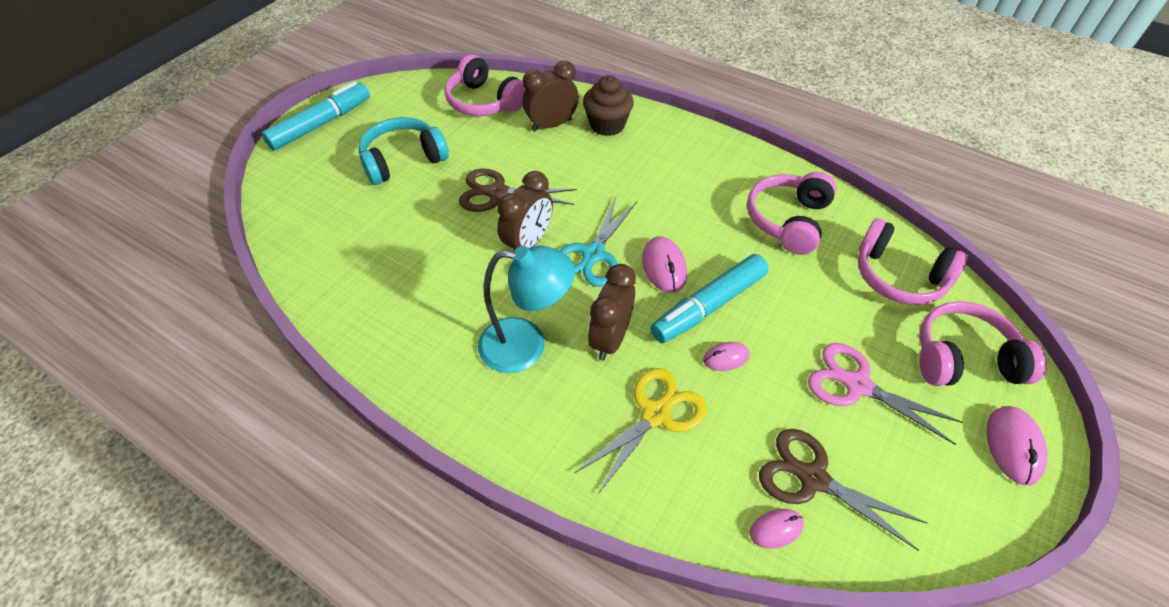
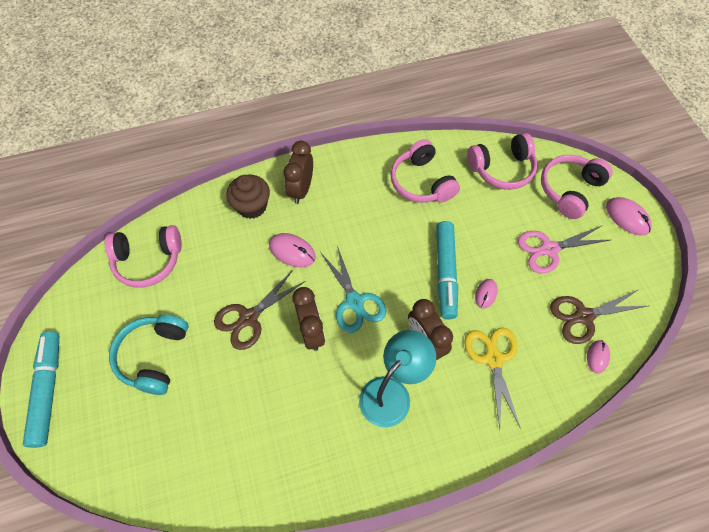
camera: 50 degrees left, 10 degrees up
(551, 125) = (217, 238): brown clock -> brown clock (301, 189)
(664, 267) = (398, 272): pink mouse -> pink mouse (292, 251)

